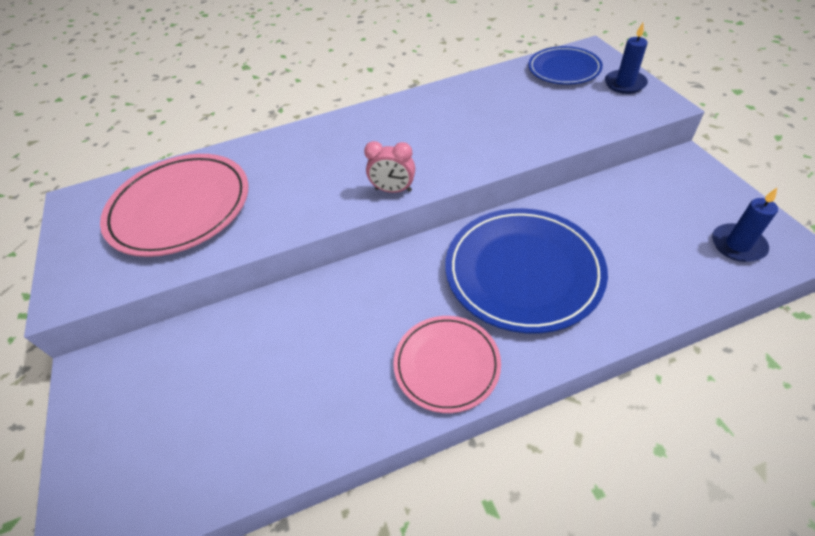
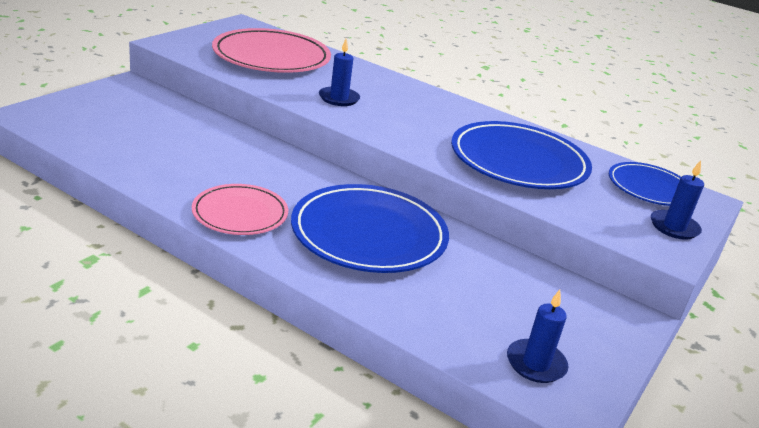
camera: 45 degrees right, 20 degrees down
(312, 190) = (339, 98): none -> blue candle
(393, 190) = (374, 130): pink clock -> none
(495, 120) = (518, 161): none -> blue plate

